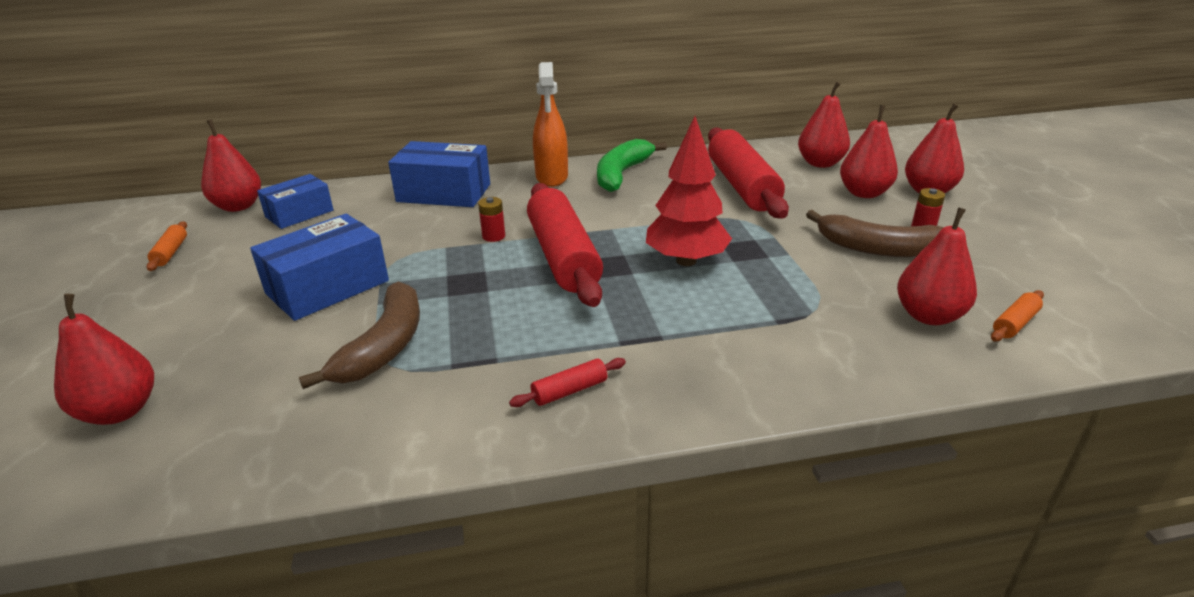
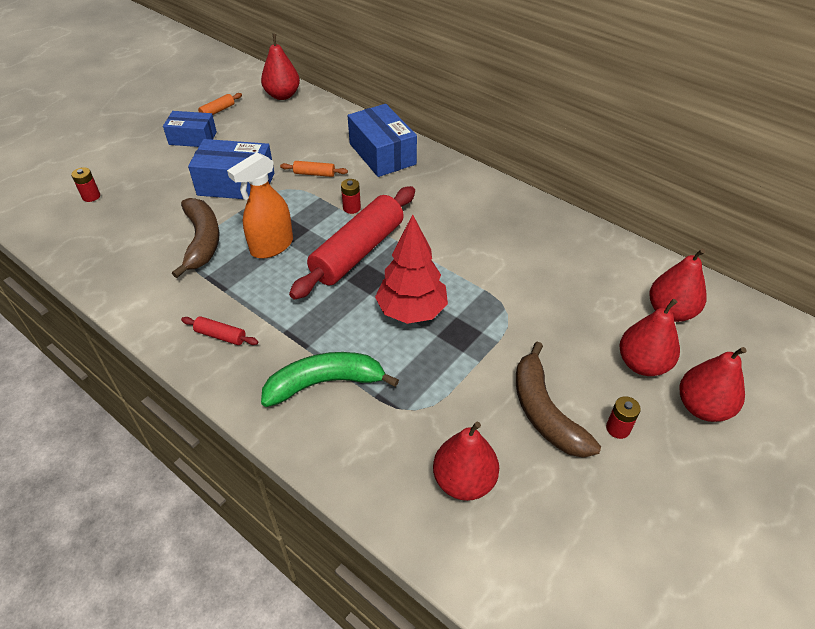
camera: 50 degrees right, 15 degrees up
(120, 411) = (91, 196): red pear -> red battery
(299, 214) = (297, 120): blue box -> blue box (193, 138)
(384, 346) = (202, 241): brown banana -> brown banana turned 75 degrees counterclockwise
(552, 177) = (459, 184): orange spray bottle -> orange spray bottle (271, 246)
(622, 174) = (505, 213): green banana -> green banana (325, 383)
(742, 186) = (564, 284): red rolling pin -> none
(1014, 323) = (504, 543): orange rolling pin -> orange rolling pin (314, 174)

